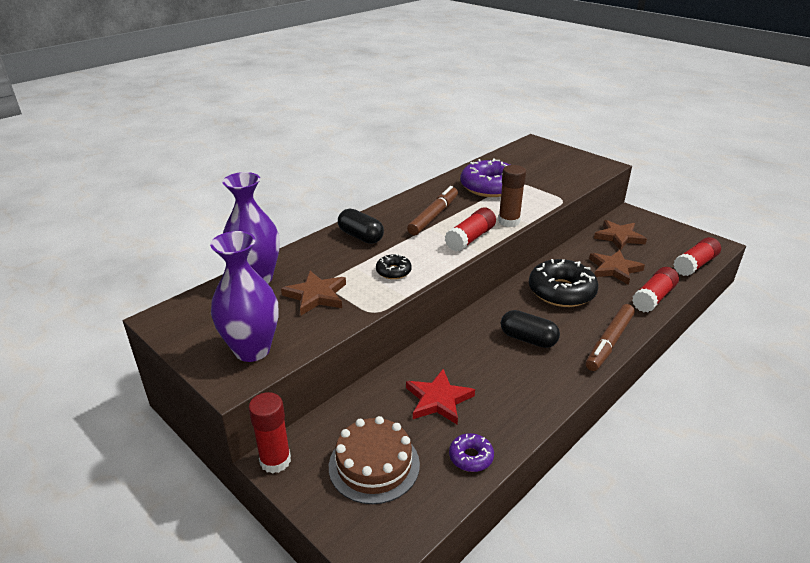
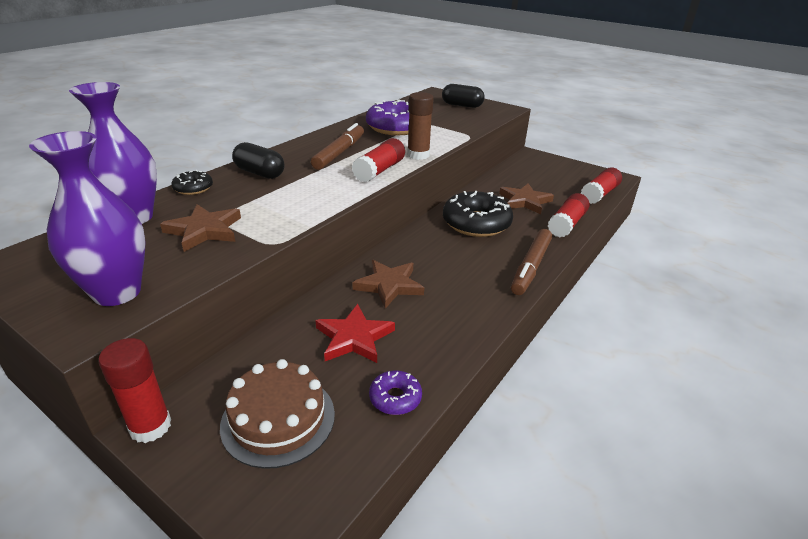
camera: 10 degrees left, 0 degrees up
(393, 271) = (296, 203): black donut -> black donut (193, 188)
(528, 339) = (447, 269): black capsule -> black capsule (462, 105)
(619, 237) = (524, 174): brown star -> brown star (389, 285)

